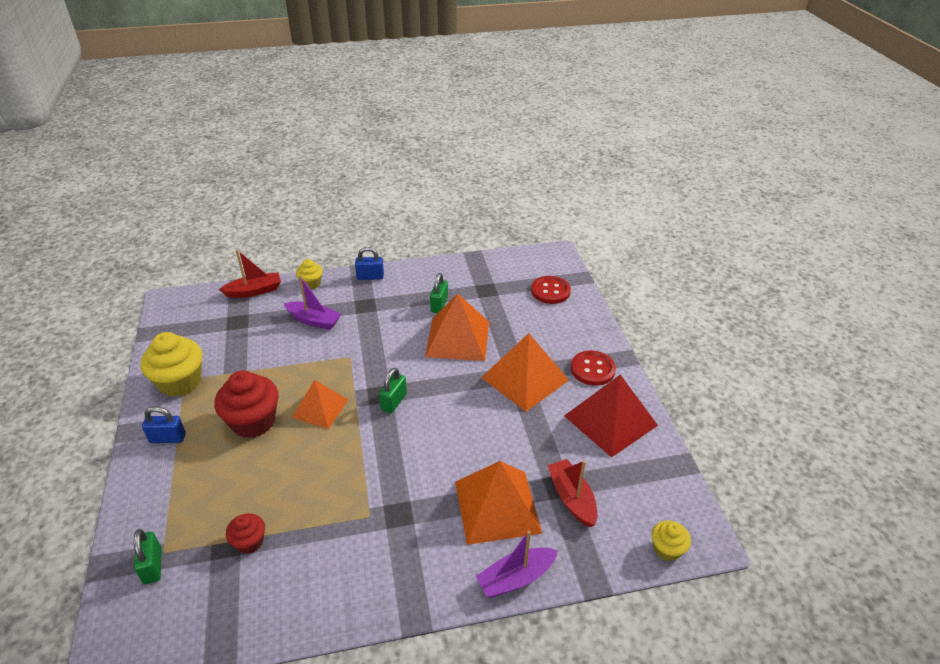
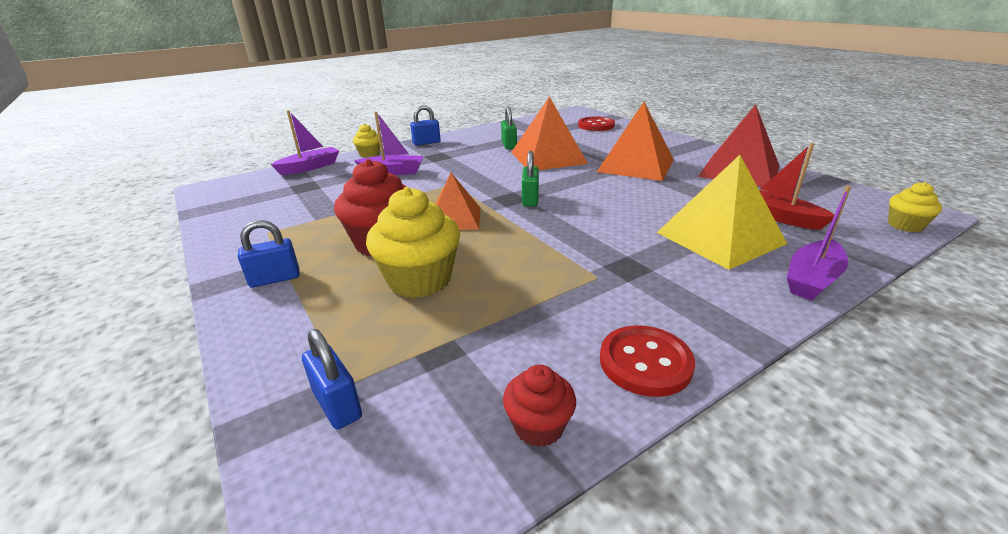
camera: 20 degrees left, 10 degrees down
(153, 566) = (337, 405): green padlock -> blue padlock
(180, 382) = (262, 235): yellow cupcake -> yellow cupcake (419, 280)
(249, 542) = (469, 338): red cupcake -> red cupcake (539, 426)
(254, 291) = (310, 167): red boat -> purple boat
(497, 507) = (720, 238): orange pyramid -> yellow pyramid
(592, 369) = (684, 151): red button -> red button (645, 362)

